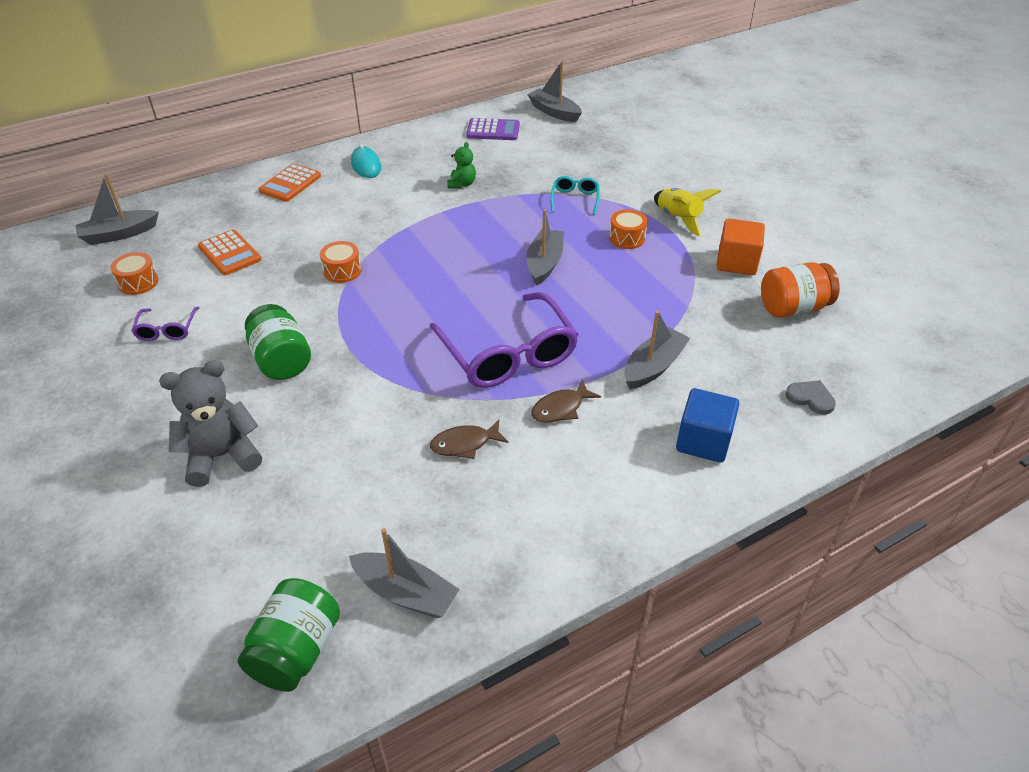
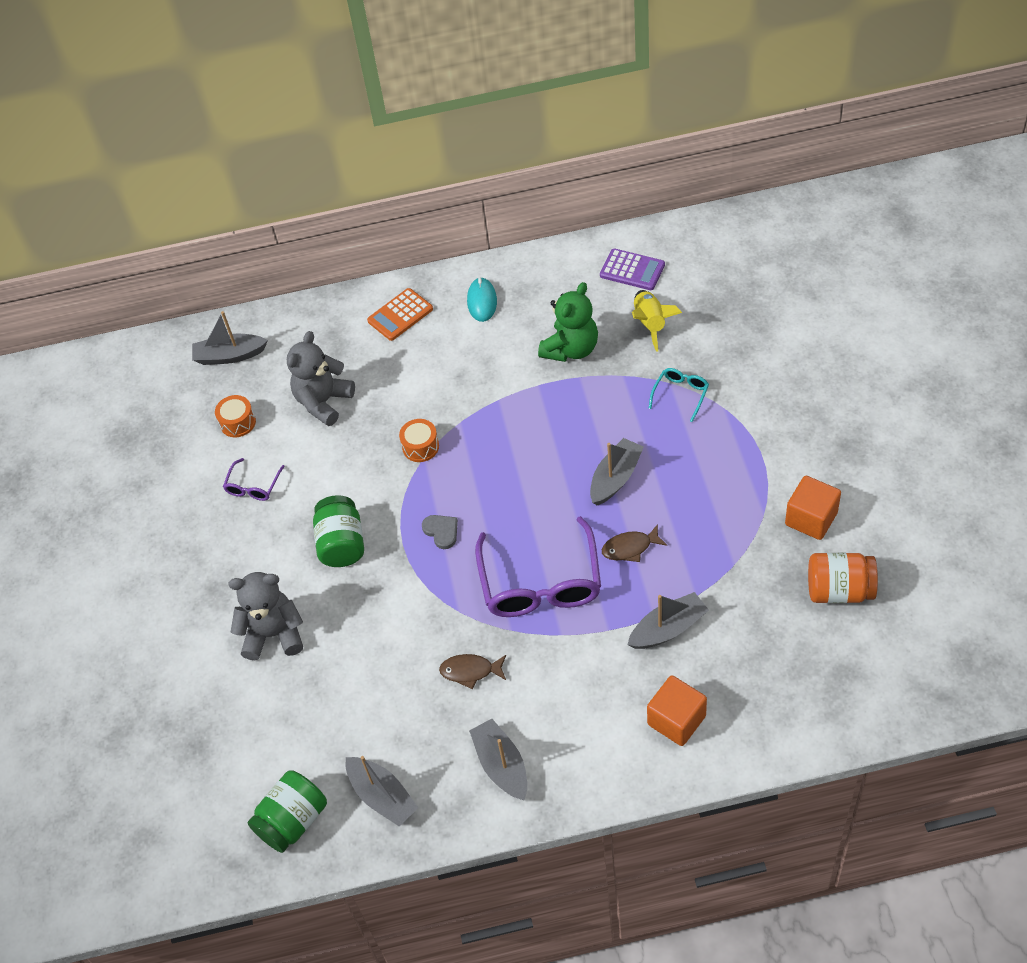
camera: 25 degrees right, 10 degrees up
(229, 253) = (323, 402): orange calculator -> grey teddy bear
(462, 184) = (571, 349): green teddy bear -> green teddy bear, size x1.85
(554, 112) = (711, 251): grey boat -> grey boat (501, 765)
(560, 408) = (565, 654): brown fish -> brown fish (630, 548)
(627, 238) = (712, 461): orange drum -> none
(678, 218) = (779, 445): yellow rocket -> yellow rocket (650, 324)
(703, 441) = (676, 720): blue cube -> orange cube
(810, 398) = (798, 699): grey heart -> grey heart (441, 531)

